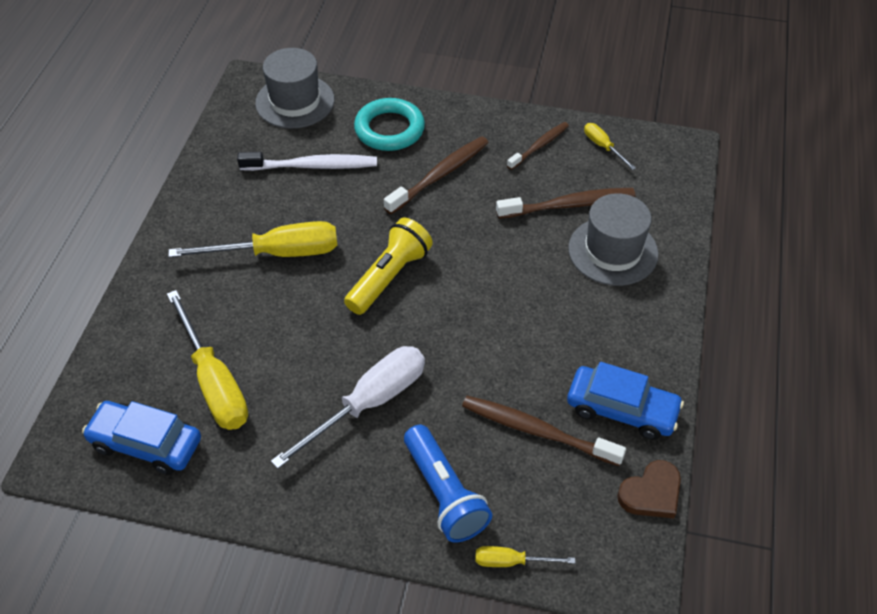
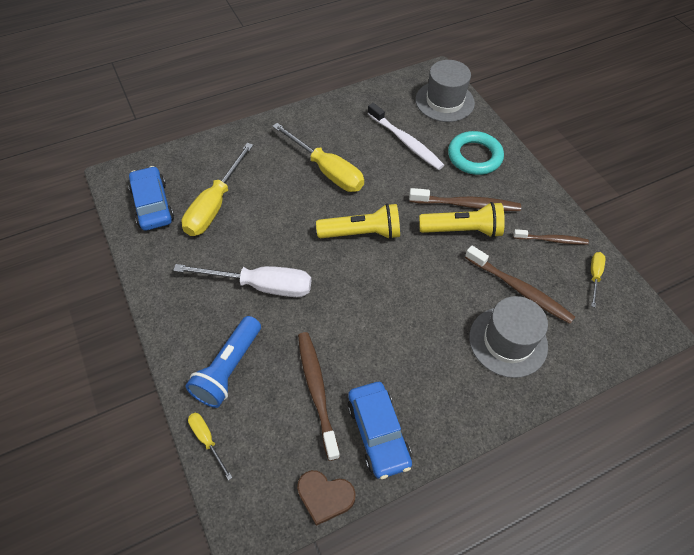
camera: 50 degrees right, 5 degrees up
(465, 198) = (462, 230): none -> yellow flashlight

